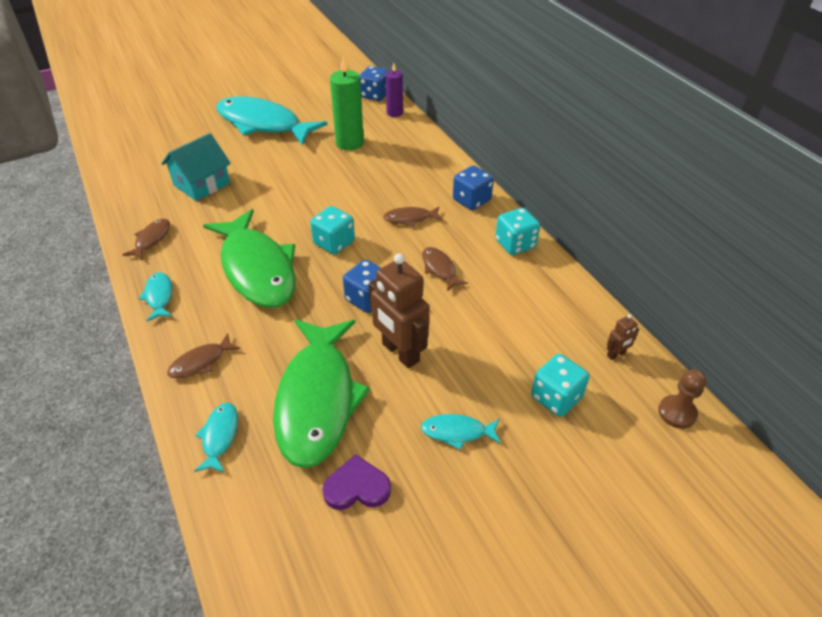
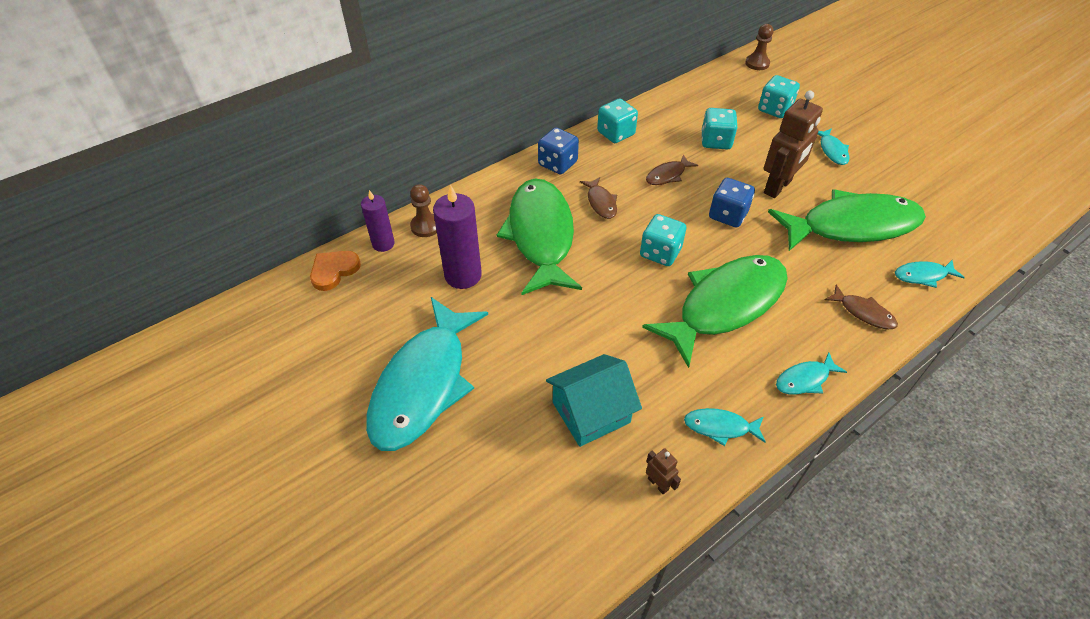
camera: 100 degrees left, 5 degrees up
(151, 239) = (720, 427): brown fish -> turquoise fish
(201, 184) = (591, 412): turquoise house -> turquoise house turned 60 degrees counterclockwise
(349, 143) = (463, 275): green candle -> purple candle
(357, 487) = (907, 192): purple heart -> none
(375, 95) = (334, 271): blue dice -> orange heart
(379, 181) = (541, 235): none -> green fish
(407, 130) = (425, 226): none -> brown pawn
(492, 320) = (715, 141): none -> turquoise dice
(616, 354) = (720, 84): brown robot -> brown robot (658, 484)

